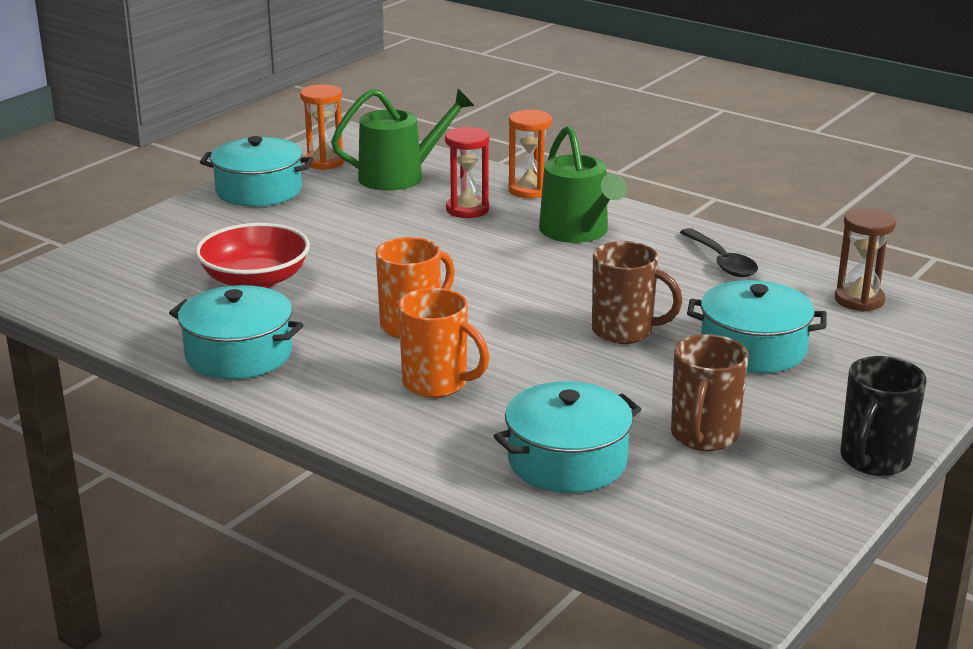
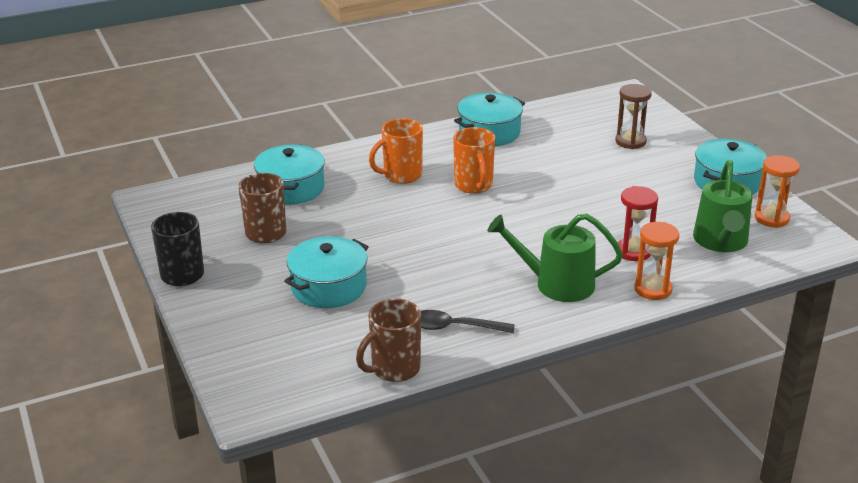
camera: 120 degrees right, 5 degrees up
(255, 280) = (578, 153): red bowl -> none
(624, 331) = (396, 250): brown mug -> brown mug (394, 369)
(859, 300) = (341, 361): brown hourglass -> brown hourglass (630, 141)

